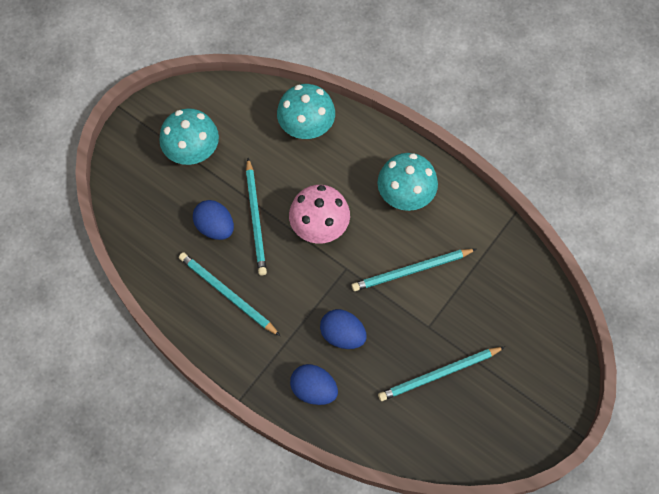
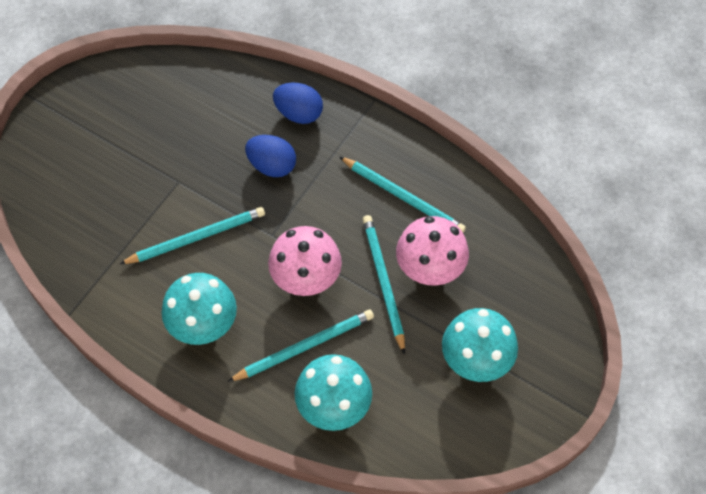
camera: 175 degrees right, 5 degrees down
(215, 227) = (430, 268): blue egg -> pink mushroom
(439, 374) = (168, 136): turquoise pencil -> turquoise pencil (304, 346)

